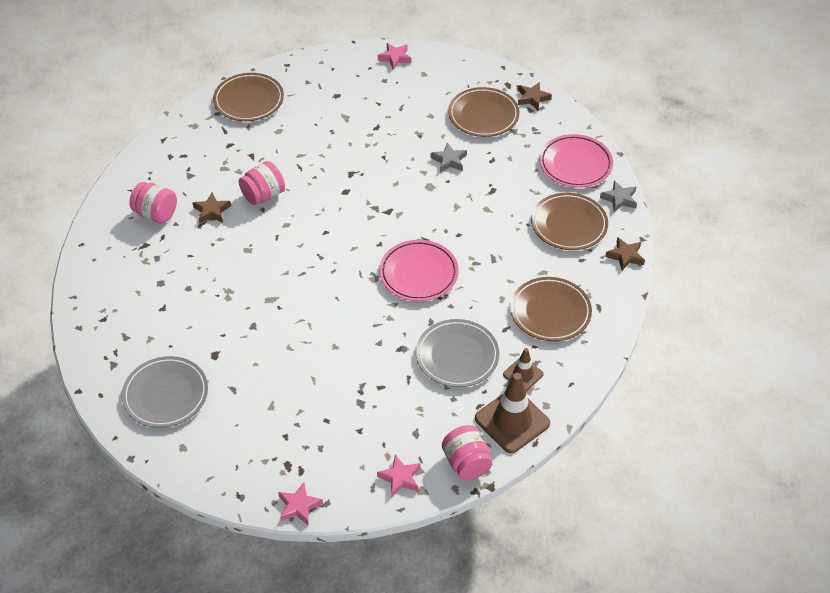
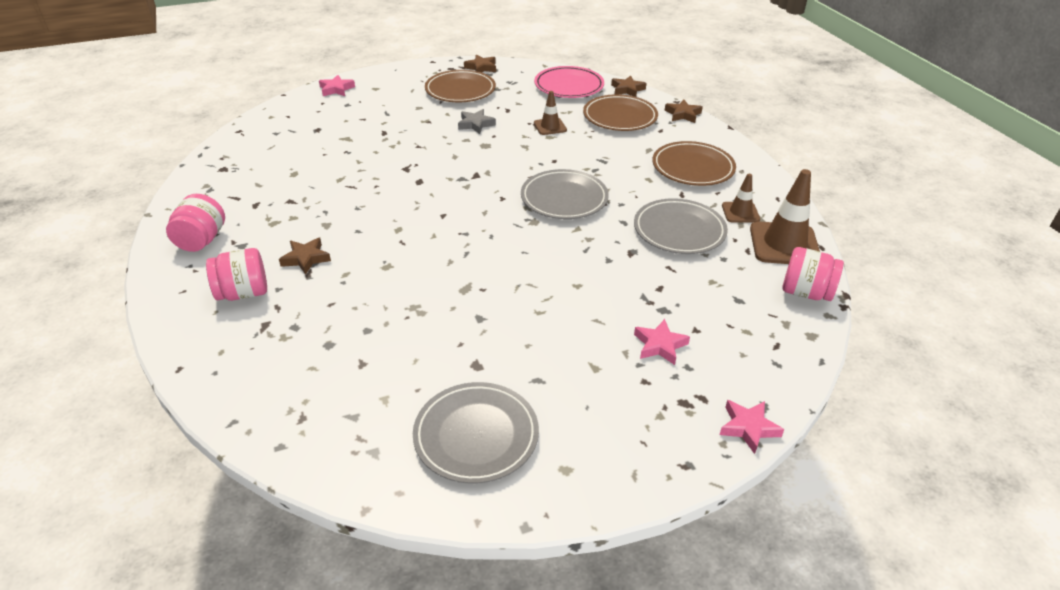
camera: 45 degrees left, 10 degrees down
(249, 100) = (232, 167): brown plate -> none
(263, 195) = (344, 221): pink jar -> pink jar (201, 240)
(400, 478) = (782, 339): pink star -> pink star (660, 345)
(418, 273) = (564, 198): pink plate -> grey plate
(500, 199) = (550, 126): none -> brown traffic cone
(619, 199) = (627, 89): grey star -> brown star

